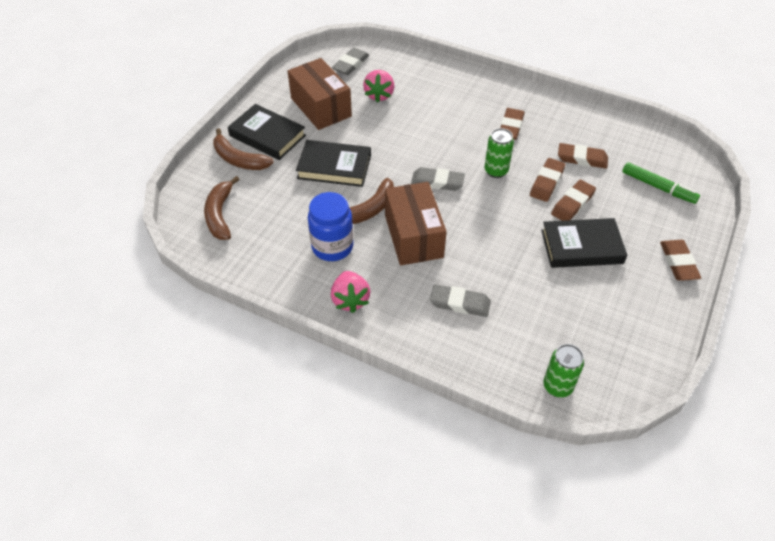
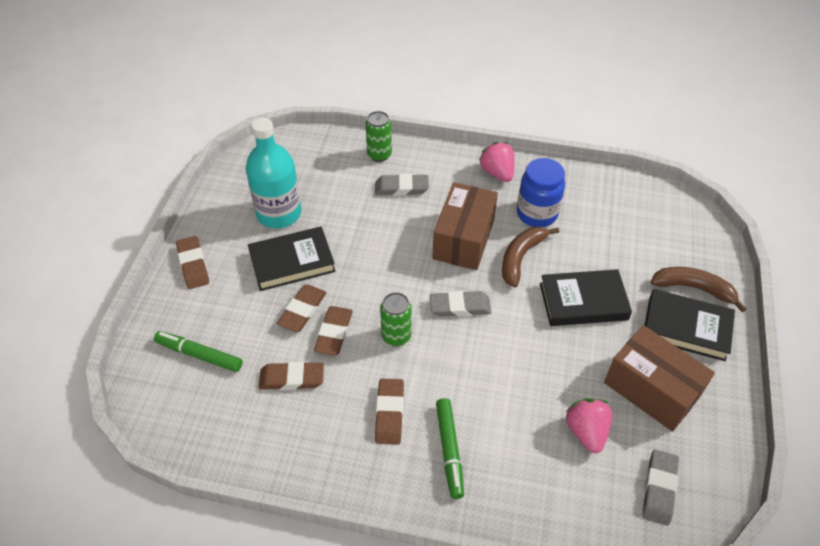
camera: 165 degrees right, 0 degrees up
(220, 215) = (663, 222): brown banana -> none
(414, 236) = (463, 239): brown box -> brown box turned 45 degrees clockwise
(474, 102) = (449, 450): none -> green marker
(557, 386) = (311, 144): green can -> green can (379, 155)
(596, 300) = (279, 213): none -> turquoise bottle

